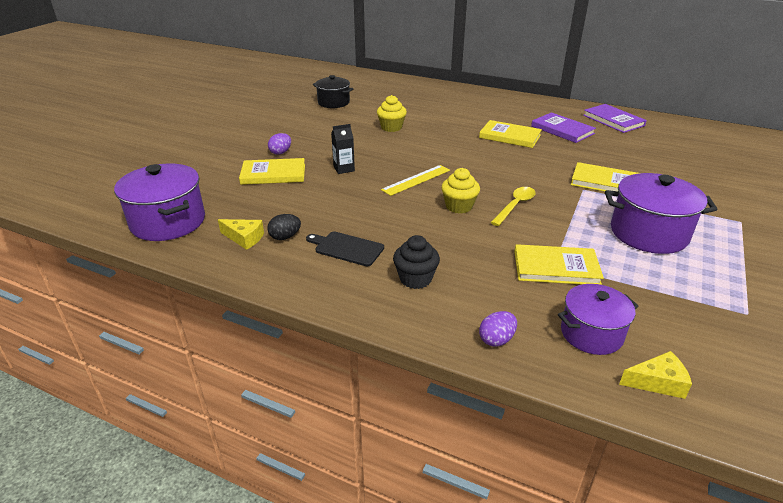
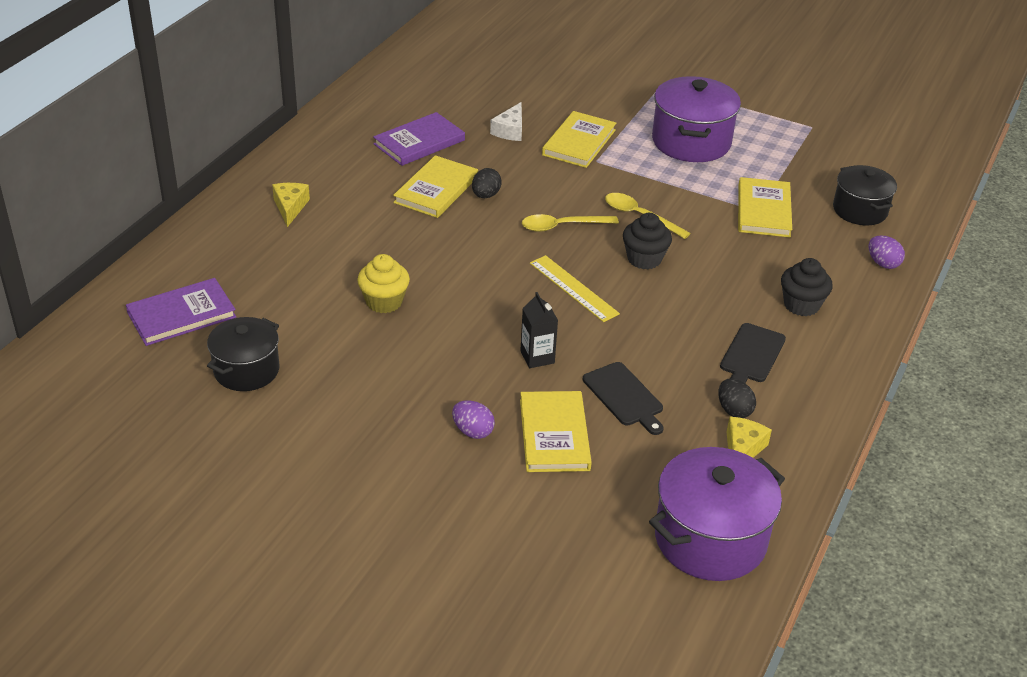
camera: 90 degrees left, 5 degrees up
(304, 196) = (624, 396): none -> black cutting board
(459, 206) = (644, 259): yellow cupcake -> black cupcake
(487, 176) = (562, 226): none -> yellow spoon
(512, 151) = (485, 195): none -> black egg
(591, 333) = (860, 210): purple pot -> black pot
(601, 157) = (510, 130): none -> white cheese
(613, 120) = (392, 95): purple book -> purple book (181, 315)
(657, 382) = (909, 191): yellow cheese -> yellow cheese (290, 207)

